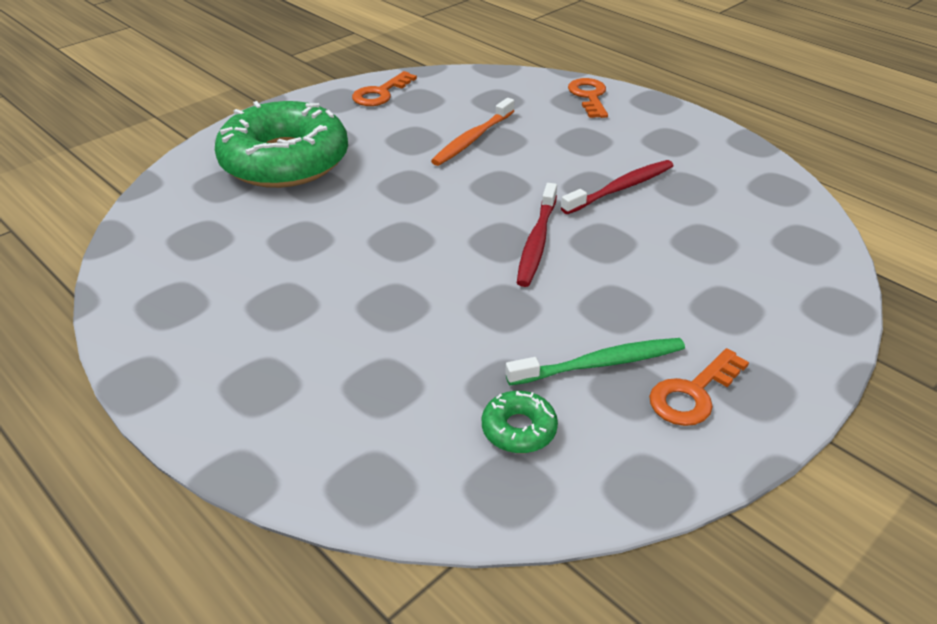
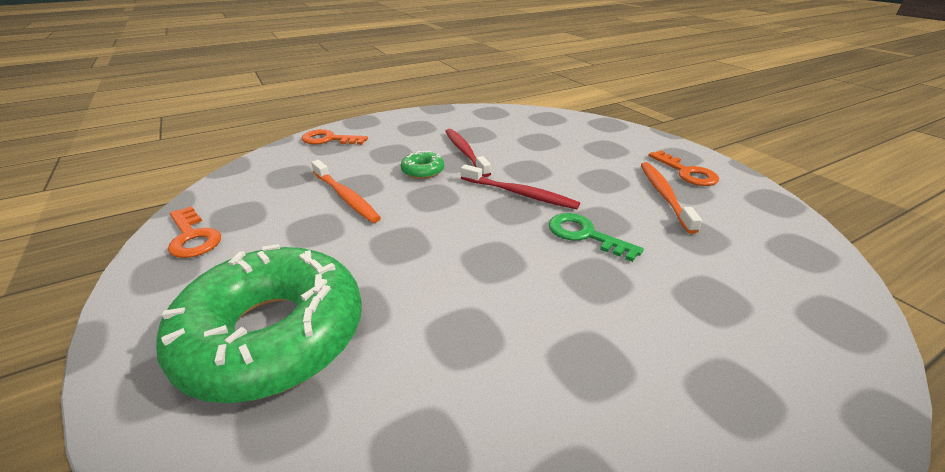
camera: 75 degrees left, 5 degrees down
(468, 295) = (584, 235): none -> green key
(519, 429) = (741, 237): green donut -> green donut (422, 171)
(600, 364) = (664, 195): green toothbrush -> orange toothbrush

